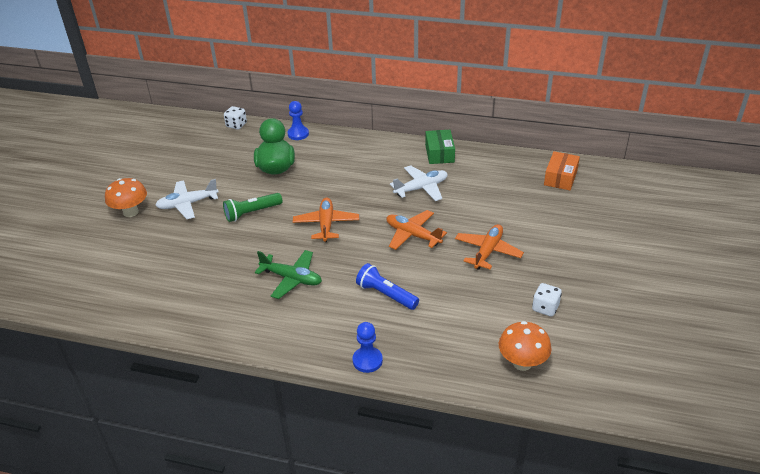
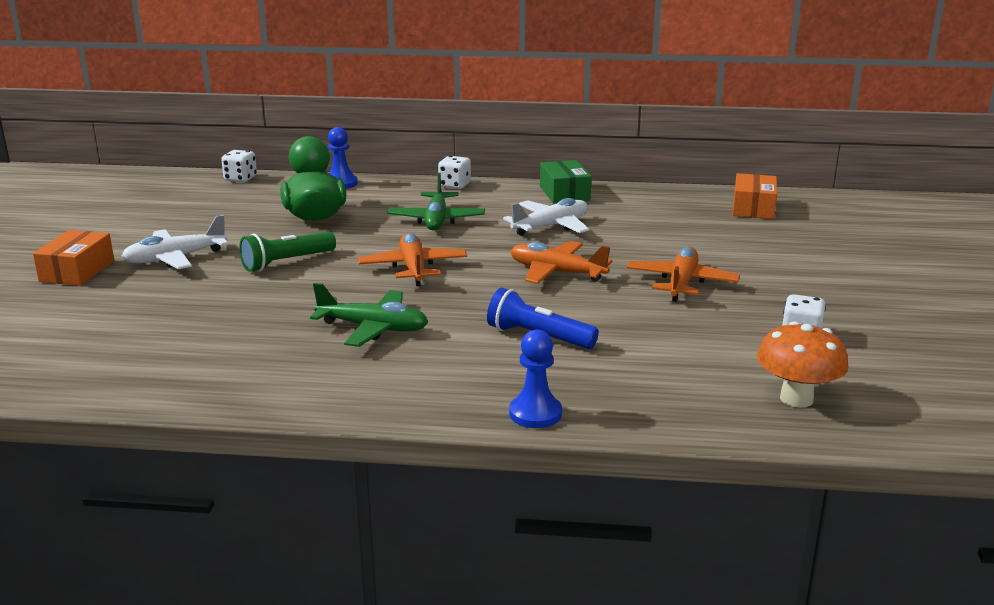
camera: 10 degrees left, 15 degrees down
(131, 212) = (77, 271): orange mushroom -> orange box
(350, 177) = (436, 220): none -> green plane
(370, 140) = (454, 185): none -> white dice

